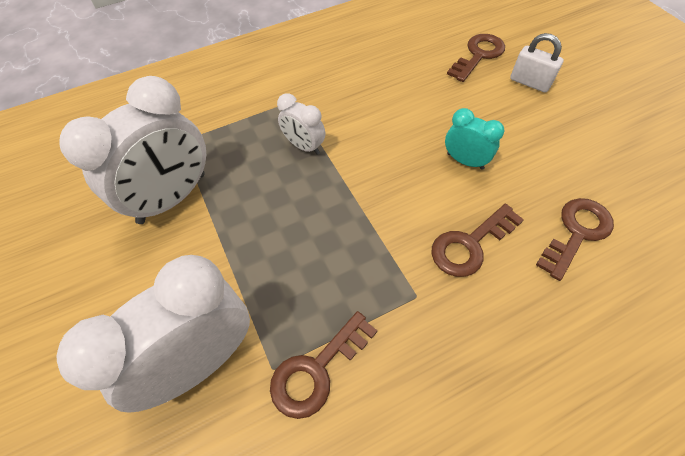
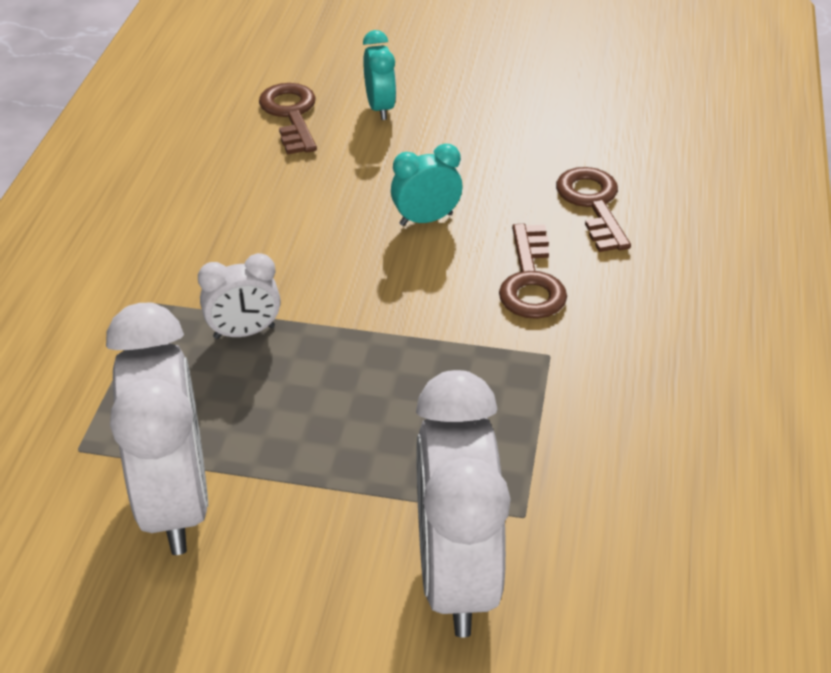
camera: 55 degrees left, 15 degrees down
(316, 370) = (559, 479): brown key -> none
(530, 82) = (380, 108): white padlock -> turquoise clock

